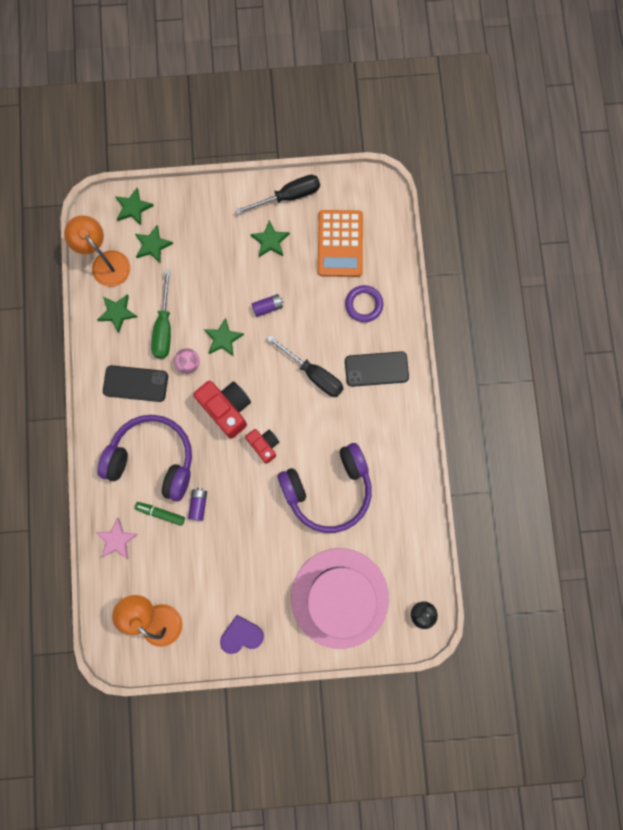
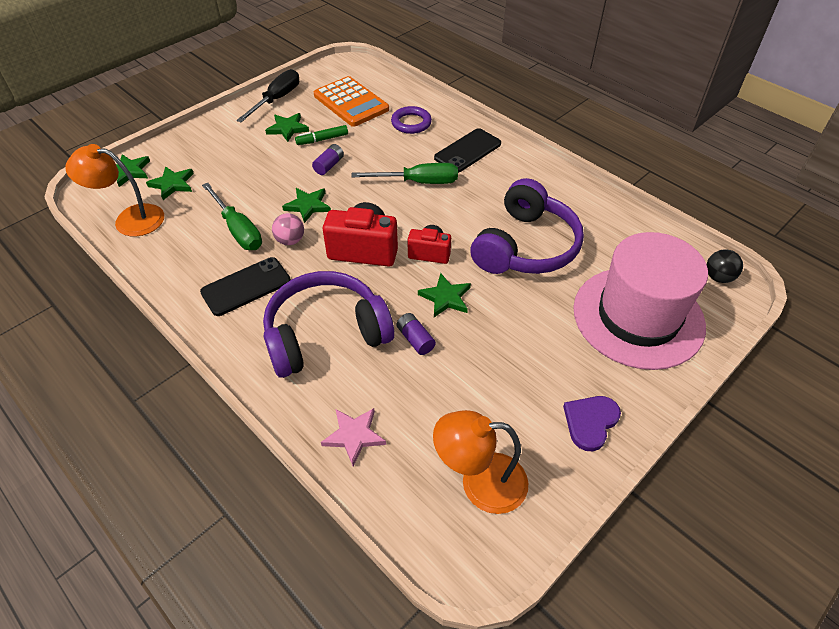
camera: 40 degrees left, 30 degrees down
(117, 313) = (175, 246): green star -> green star (445, 298)
(160, 513) = (381, 375): green marker -> green marker (322, 139)
(313, 374) = (418, 182): black screwdriver -> green screwdriver

